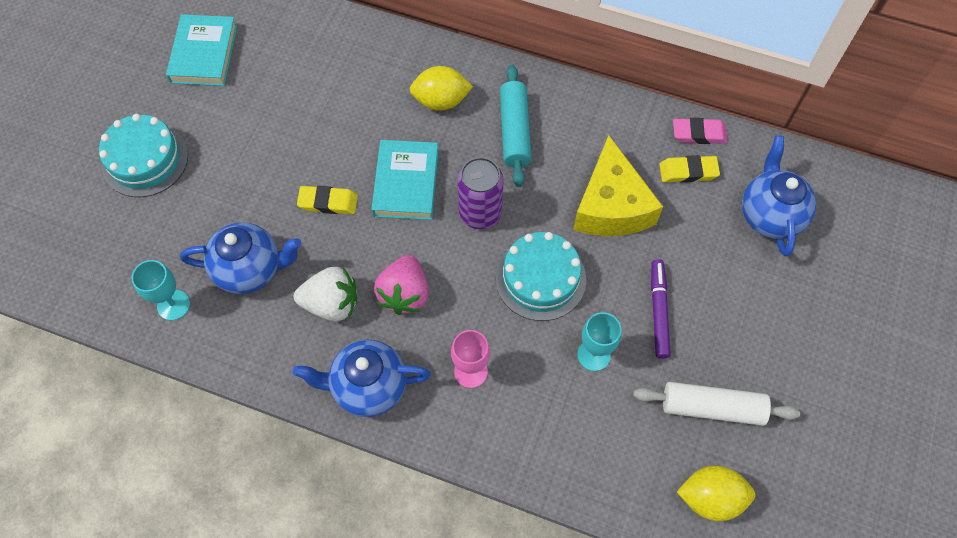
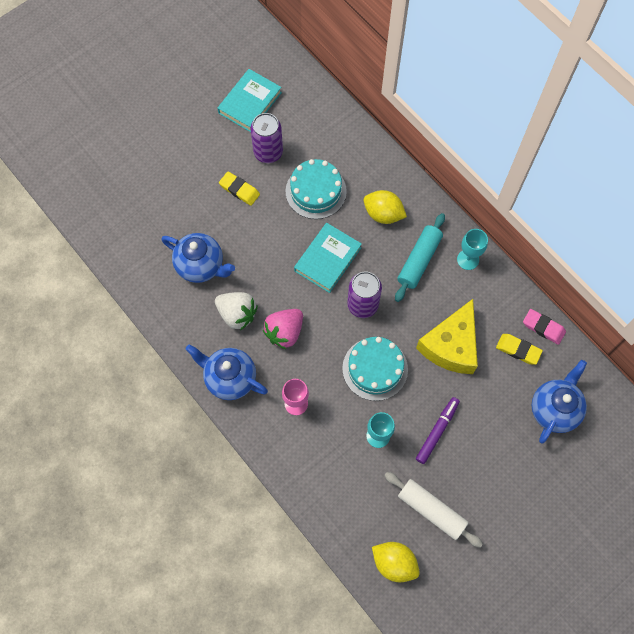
camera: 30 degrees right, 5 degrees up
(145, 160) = (176, 159): turquoise cake -> turquoise cake (316, 191)
(173, 305) = (144, 264): turquoise goblet -> turquoise goblet (468, 259)
(259, 98) = (268, 152): none -> purple can
(328, 202) = (271, 246): yellow eraser -> yellow eraser (239, 190)

